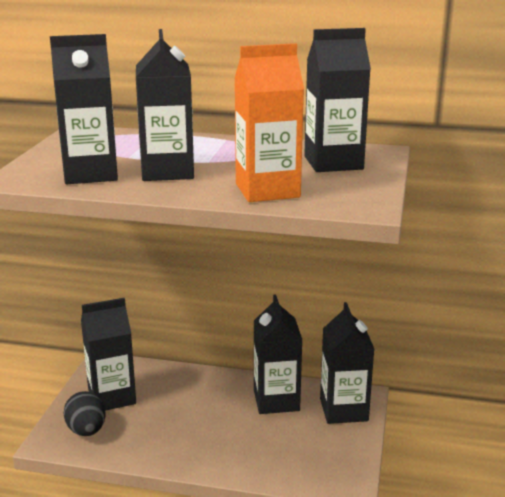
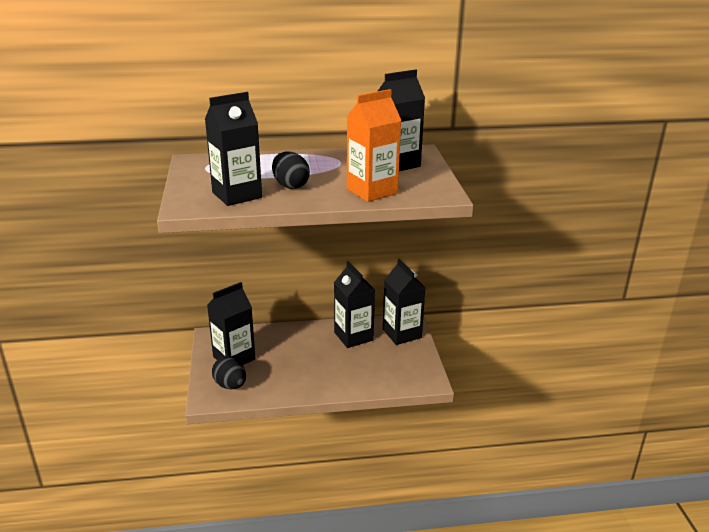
camera: 20 degrees left, 5 degrees up
(167, 171) = (290, 185): black carton -> black egg

